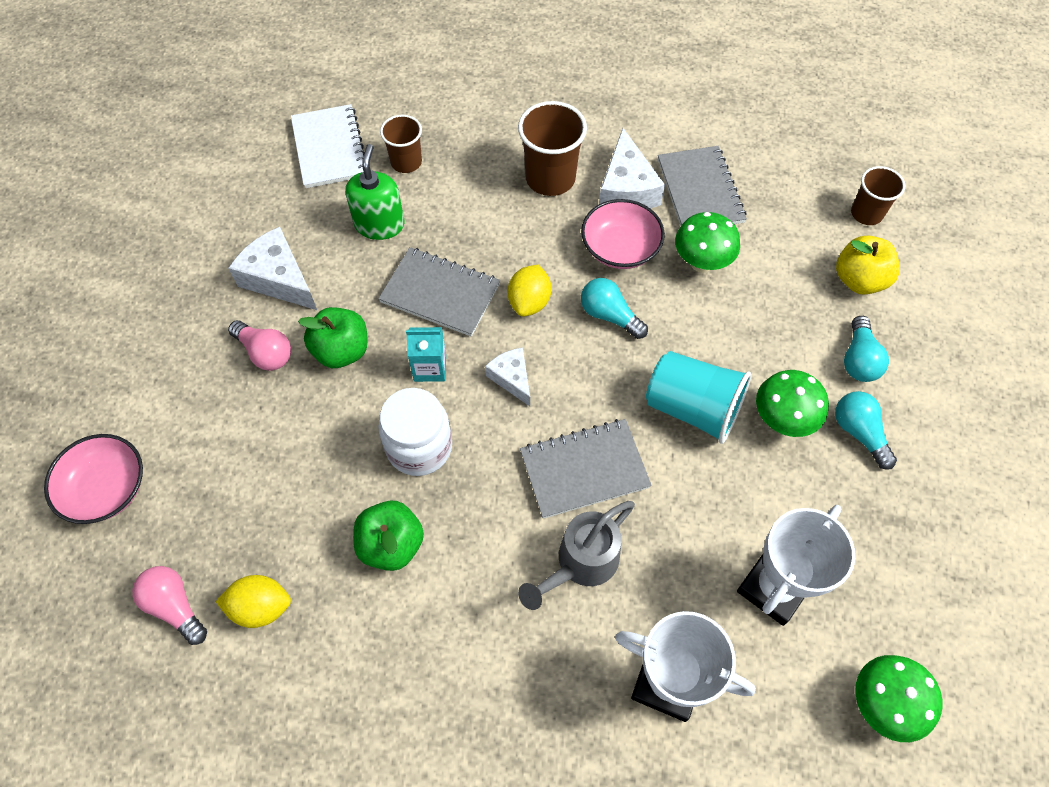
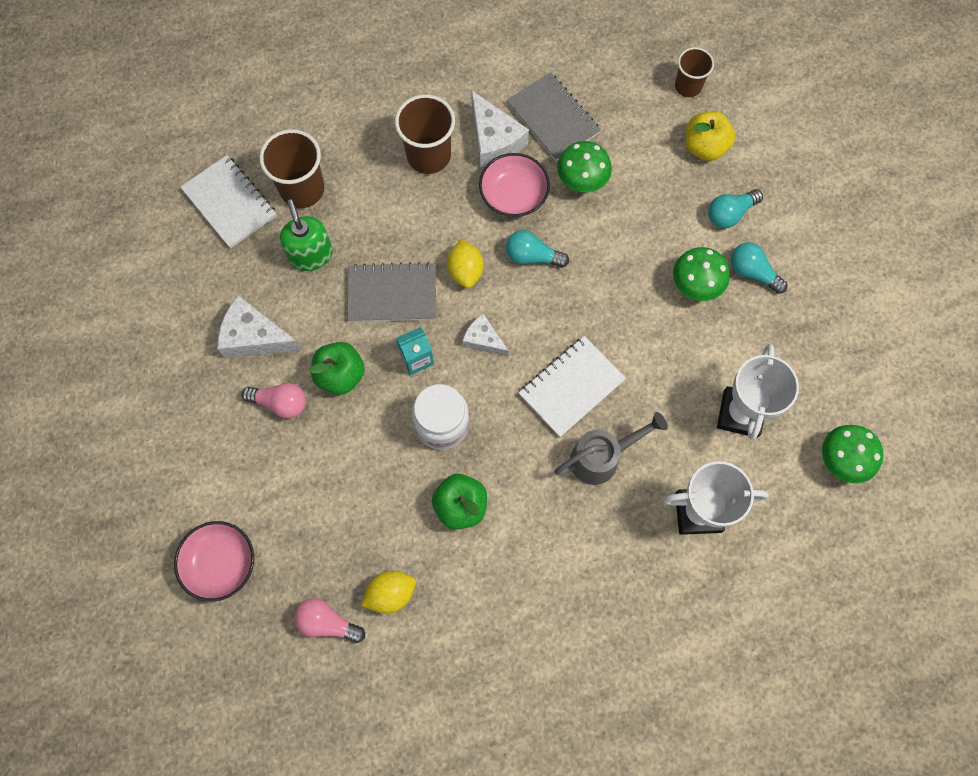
camera: 25 degrees left, 10 degrees up
(406, 162) = (302, 189): brown cup -> brown cup, size x1.58
(580, 563) = (602, 457): grey watering can -> grey watering can turned 135 degrees counterclockwise
(584, 470) = (571, 387): grey notebook -> white notebook
(692, 408) = (627, 305): turquoise cup -> none
(858, 359) = (730, 214): turquoise light bulb -> turquoise light bulb turned 75 degrees clockwise

